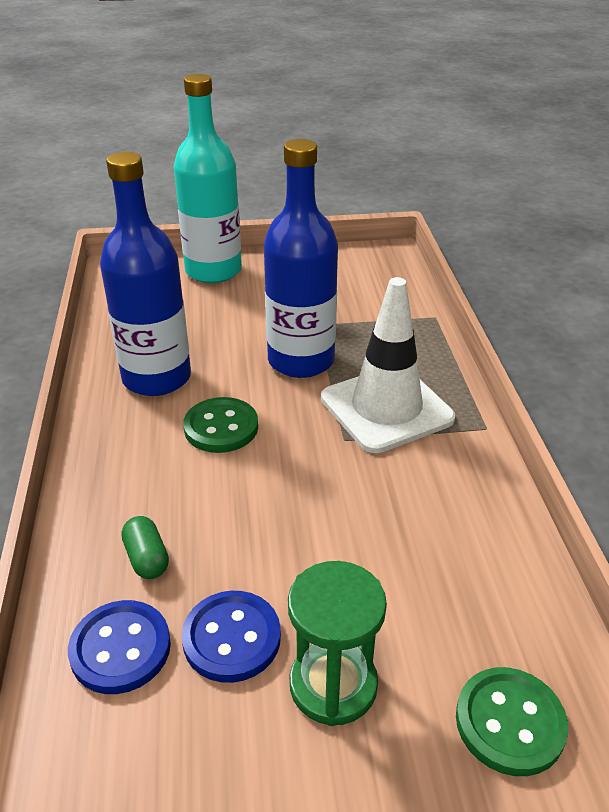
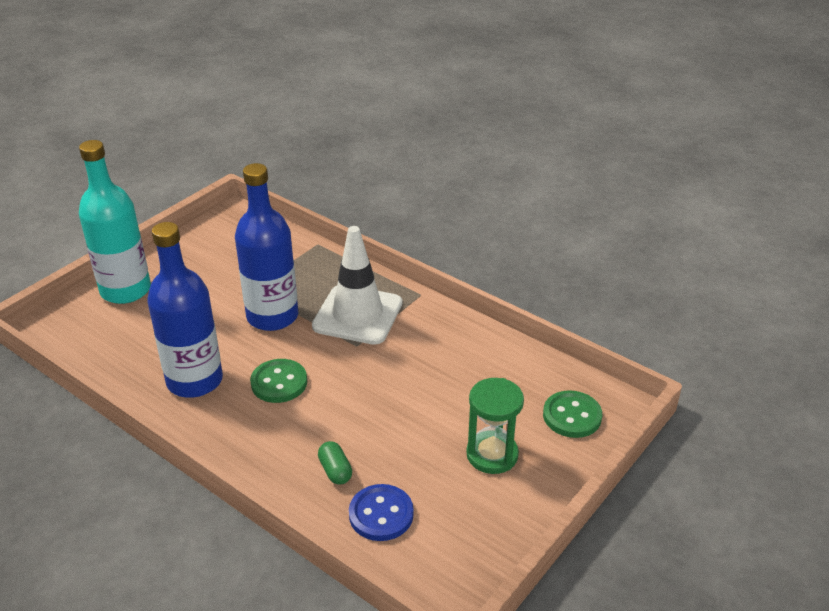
camera: 45 degrees left, 0 degrees up
(147, 558) = (335, 471): green capsule -> green capsule turned 45 degrees clockwise
(231, 638) = (426, 471): blue button -> none

